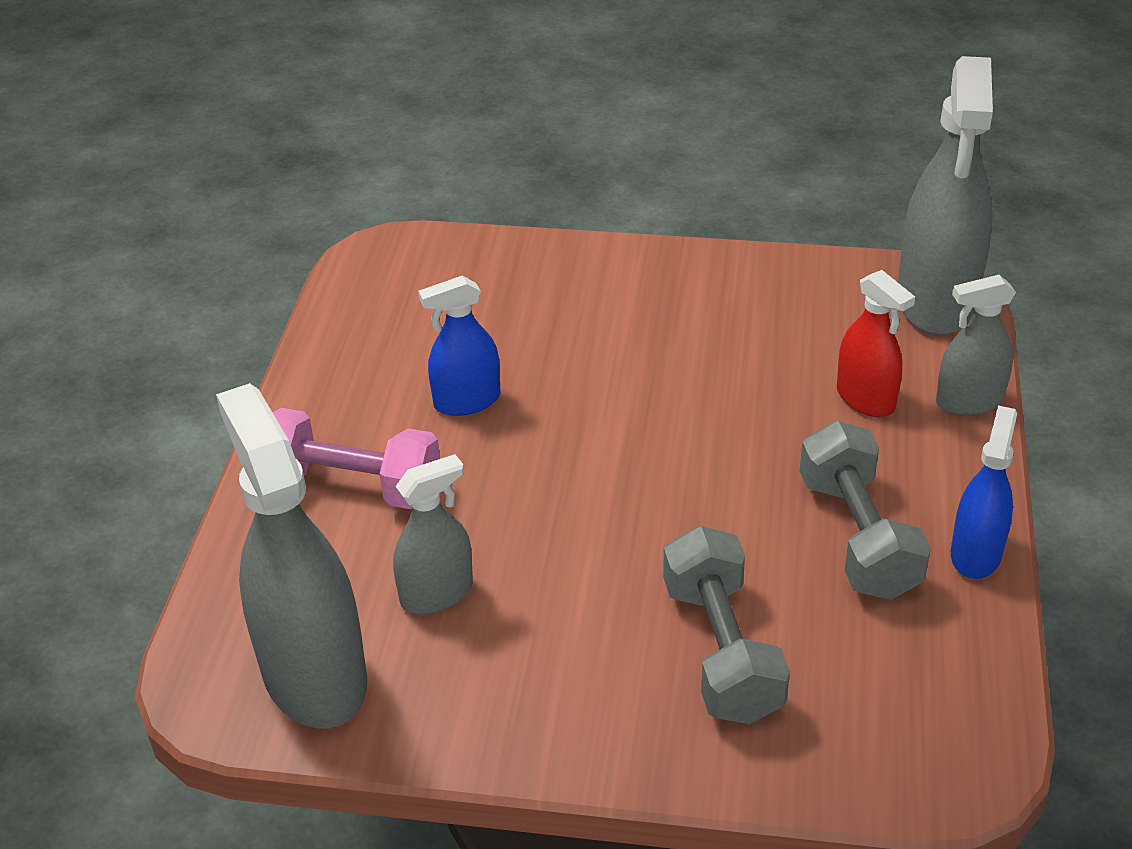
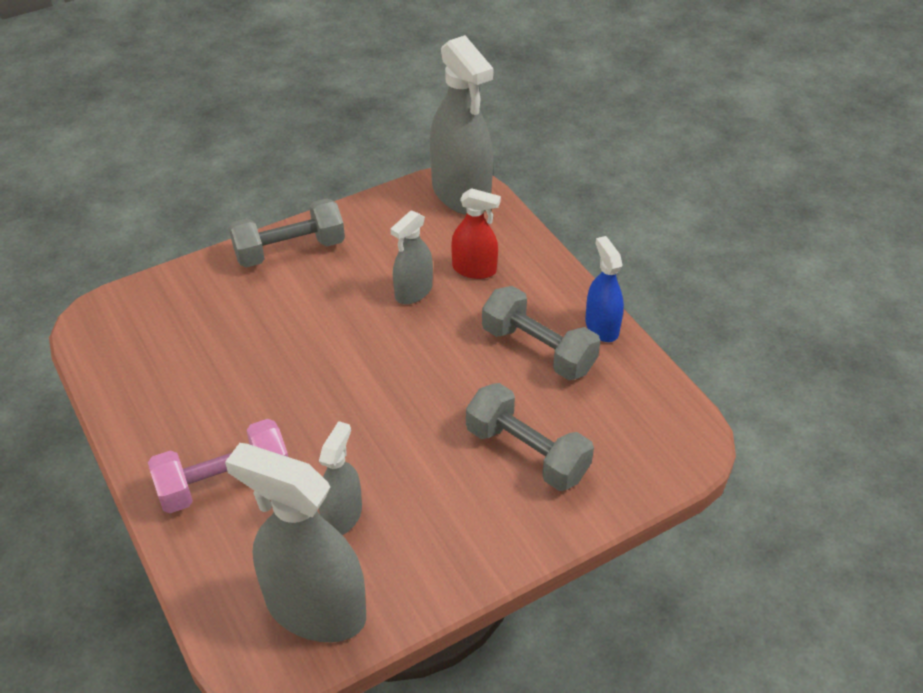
camera: 40 degrees left, 5 degrees up
(467, 401) = (247, 389): blue spray bottle -> none
(656, 273) = (290, 250): none -> grey dumbbell
(969, 401) = (527, 244): grey spray bottle -> grey spray bottle (413, 291)

